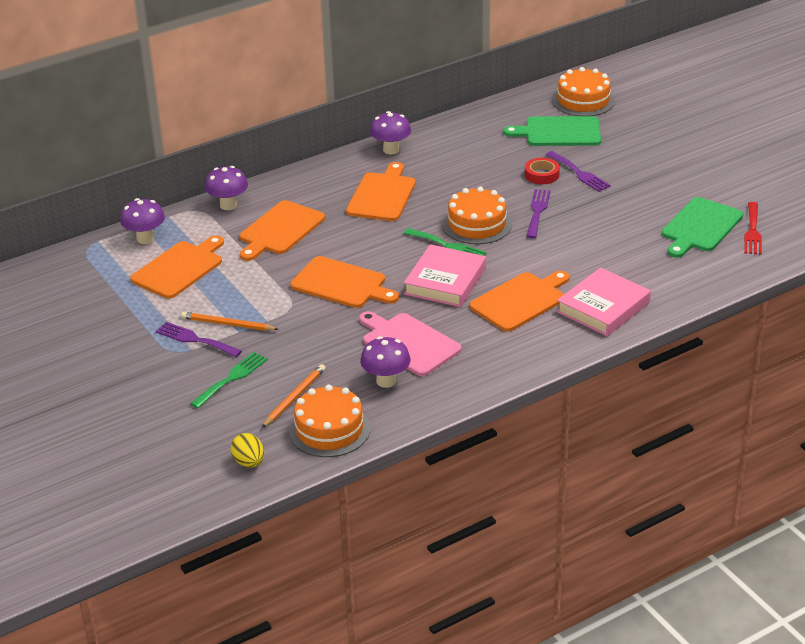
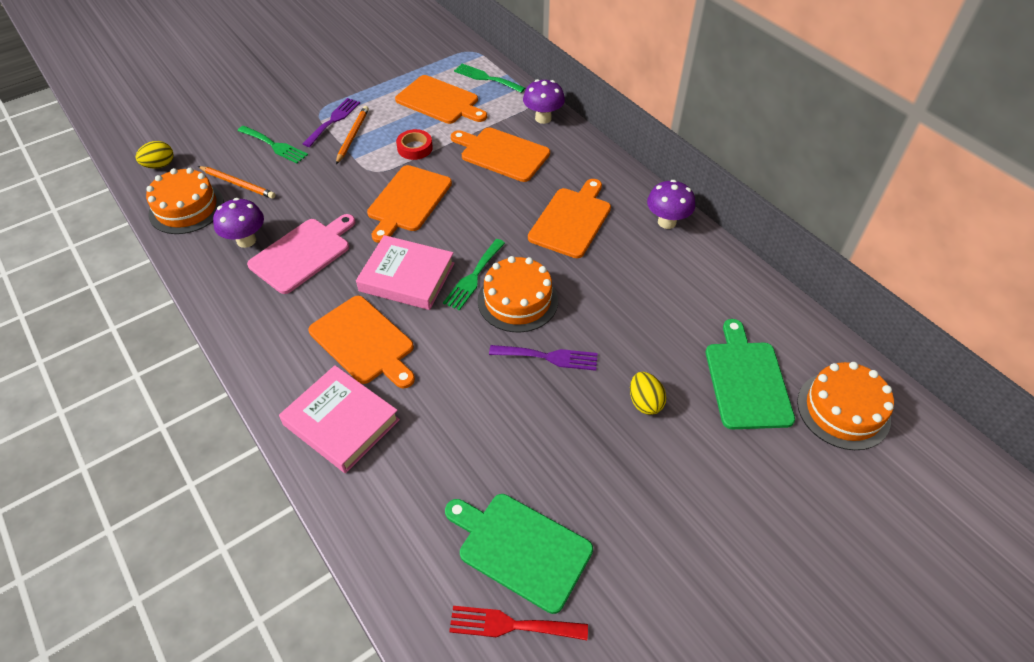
camera: 85 degrees right, 15 degrees up
(145, 239) = (486, 78): purple mushroom -> green fork
(382, 195) = (571, 220): orange cutting board -> orange cutting board turned 75 degrees counterclockwise
(542, 175) = (635, 361): red tape -> red tape (415, 148)
(579, 173) = (645, 402): purple fork -> yellow egg

